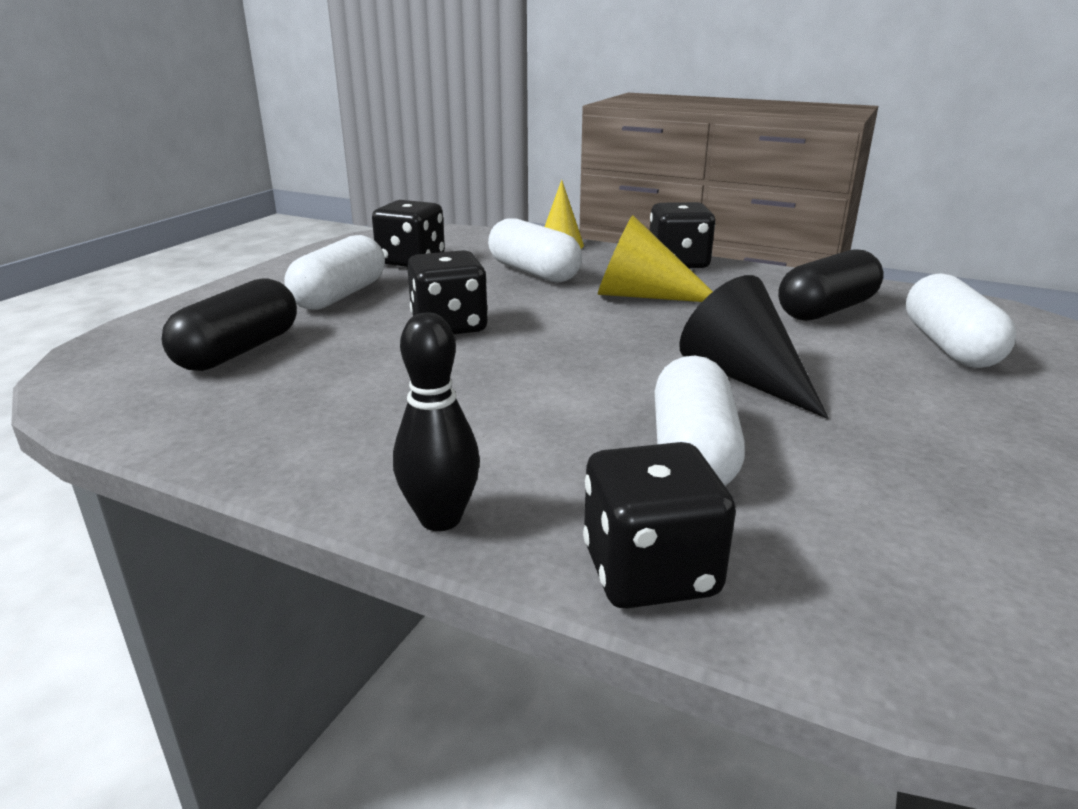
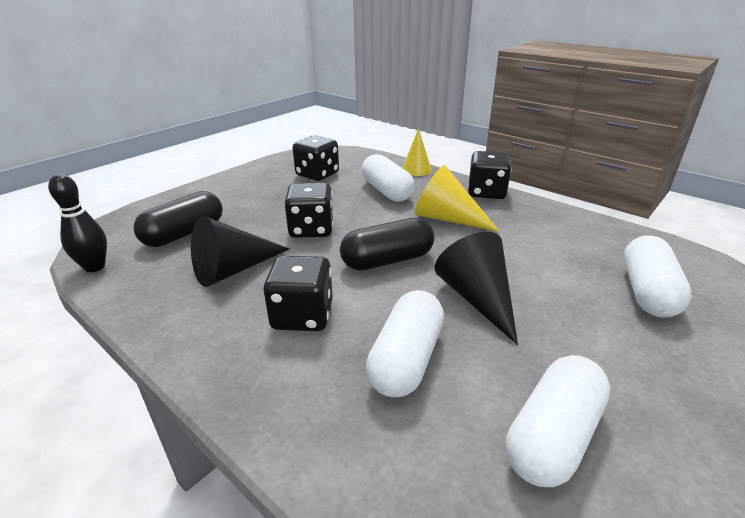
camera: 15 degrees right, 5 degrees up
(340, 296) = (262, 198): white capsule -> white capsule (553, 436)
(357, 385) = (234, 270): none -> black cone
(440, 519) = (223, 383): black bowling pin -> black bowling pin (95, 267)
(650, 571) = (324, 454): black dice -> black dice (302, 316)
(826, 310) = (570, 246): black capsule -> black capsule (387, 260)

